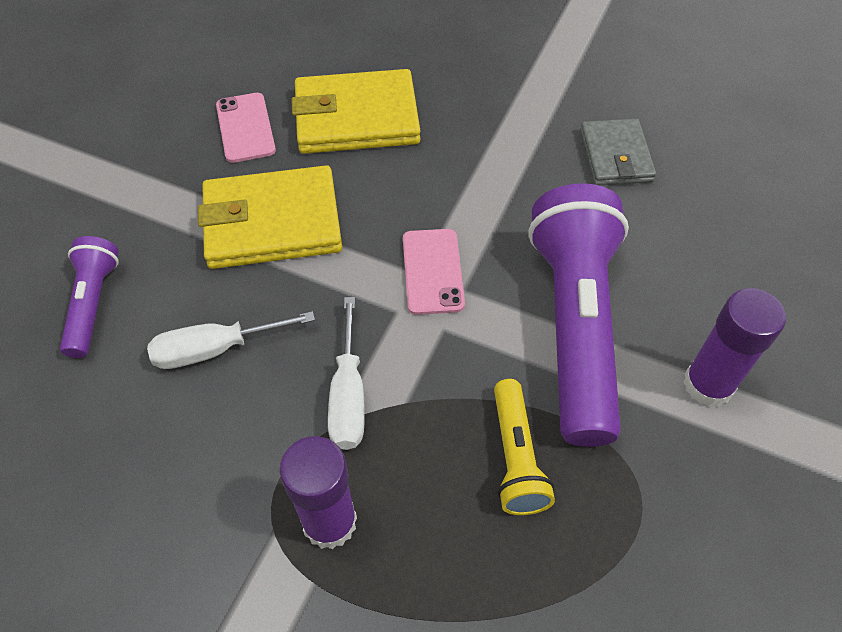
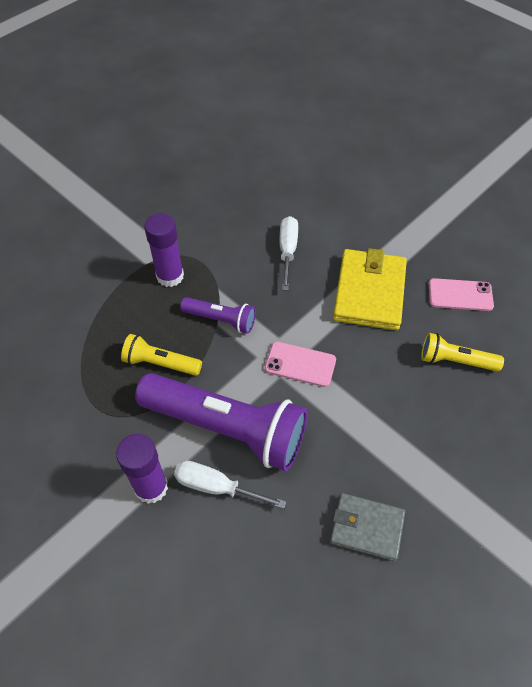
camera: 110 degrees right, 0 degrees up
(93, 304) = (338, 208): purple flashlight -> purple flashlight (221, 320)
(348, 395) = (233, 300): white screwdriver -> white screwdriver (216, 487)
(356, 118) = (455, 361): yellow wallet -> yellow flashlight

